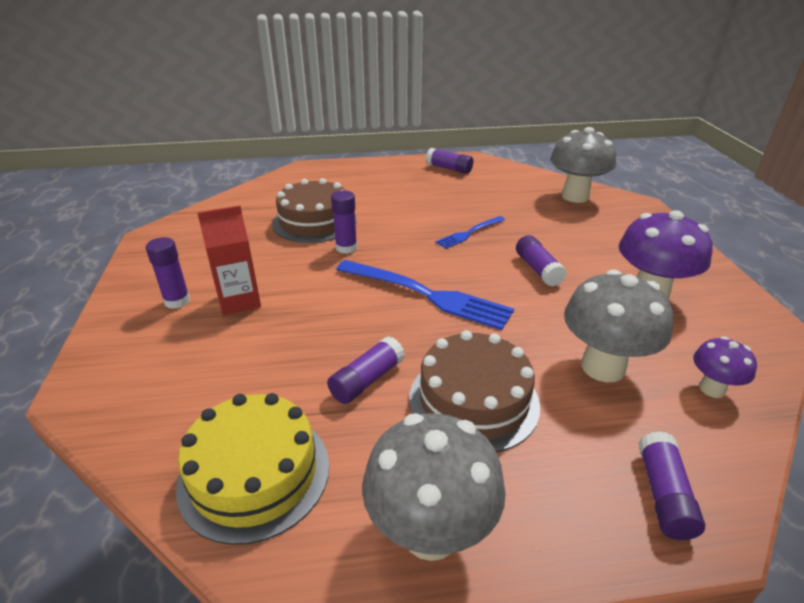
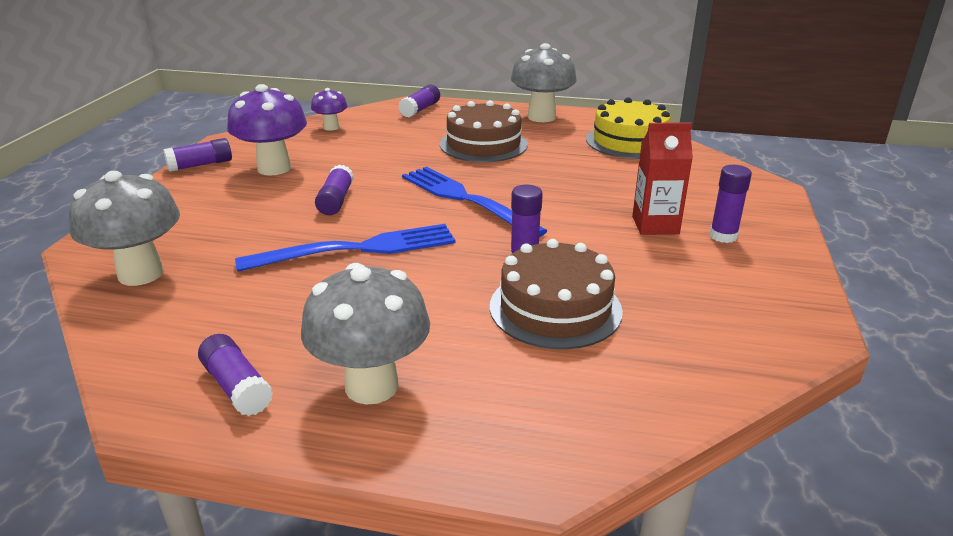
camera: 160 degrees left, 5 degrees down
(367, 380) = (549, 162): purple glue stick -> purple glue stick (200, 165)
(469, 233) = (358, 249): blue fork -> blue fork, size x1.85
(603, 367) = (381, 143): grey mushroom -> grey mushroom (371, 386)

